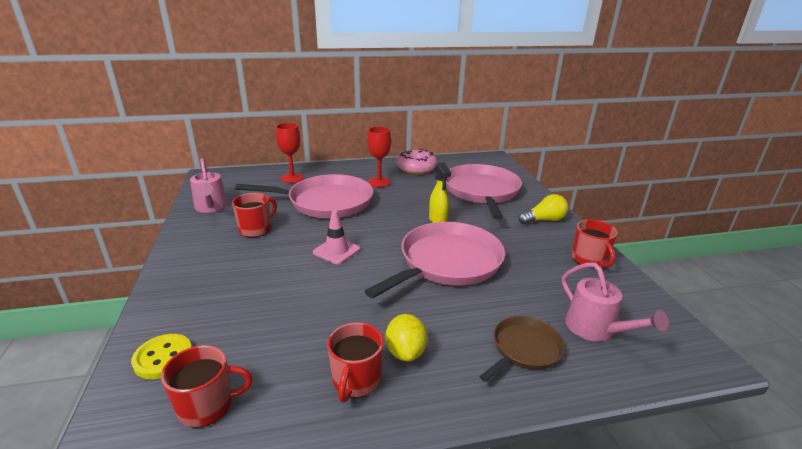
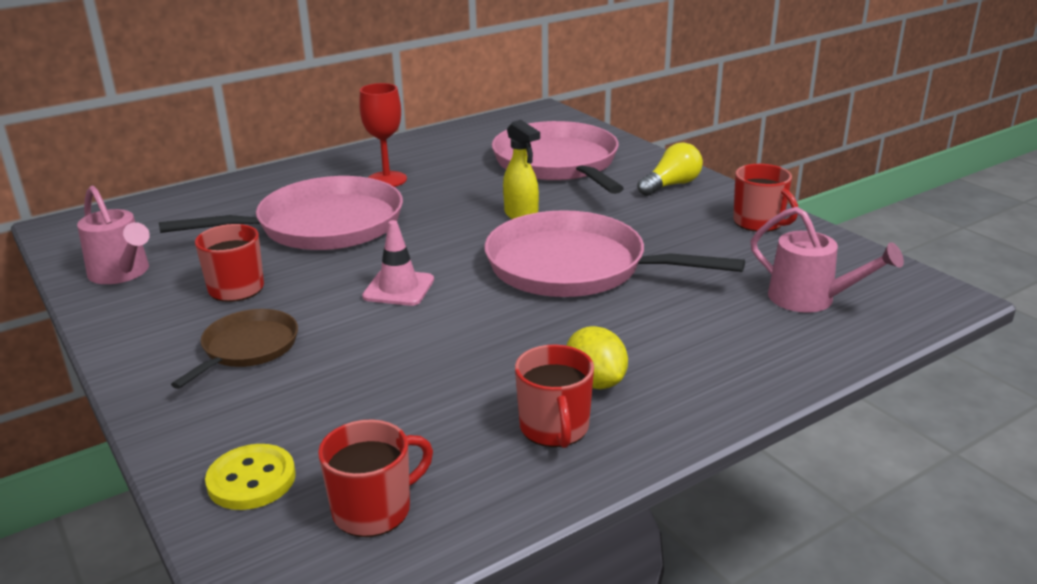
camera: 20 degrees left, 0 degrees up
(292, 178) = (229, 201): red goblet -> none
(416, 168) = (432, 148): pink donut -> none
(447, 262) = (574, 267): pink pan -> pink pan turned 90 degrees counterclockwise
(524, 349) = (740, 340): brown pan -> brown pan (247, 348)

